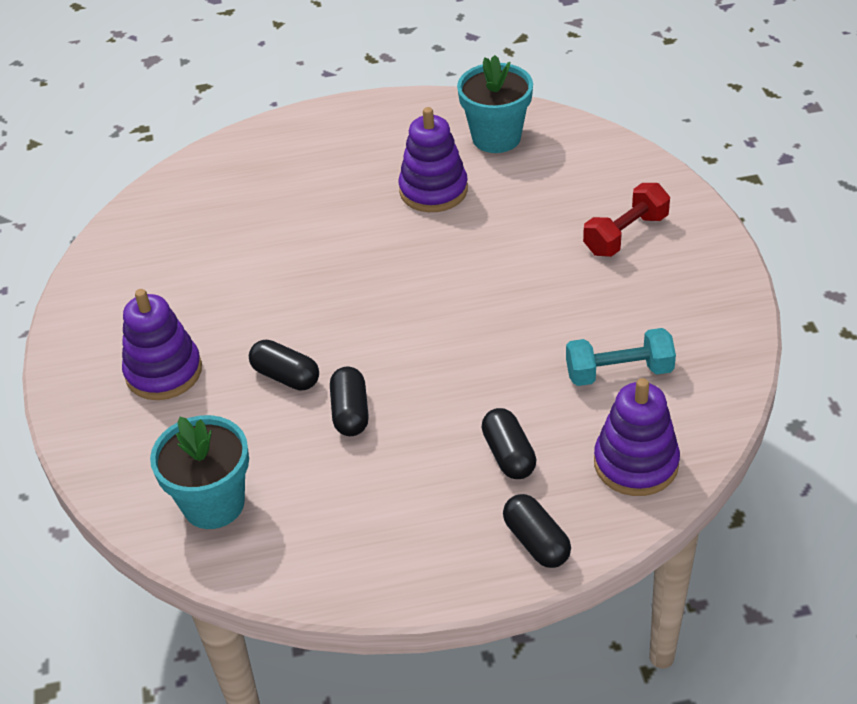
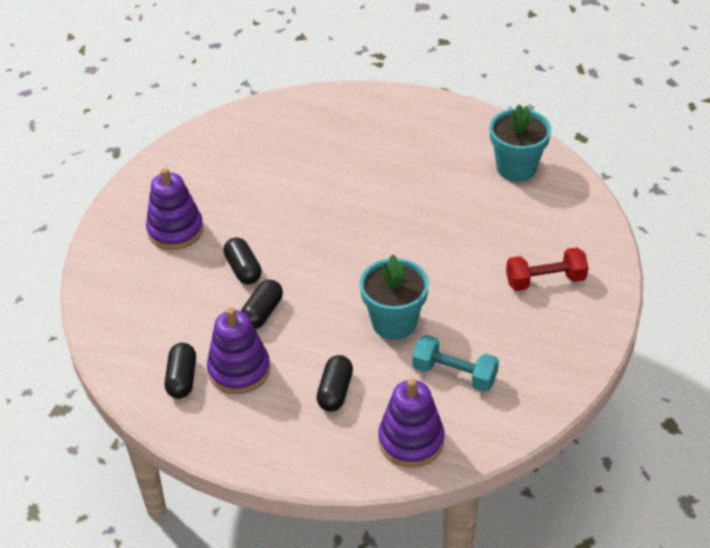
camera: 30 degrees right, 0 degrees up
(213, 503) = (138, 328): turquoise flower pot -> turquoise flower pot (394, 323)
(433, 190) = (440, 187): purple stacking toy -> purple stacking toy (239, 370)
(536, 542) = (304, 456): black capsule -> black capsule (182, 379)

